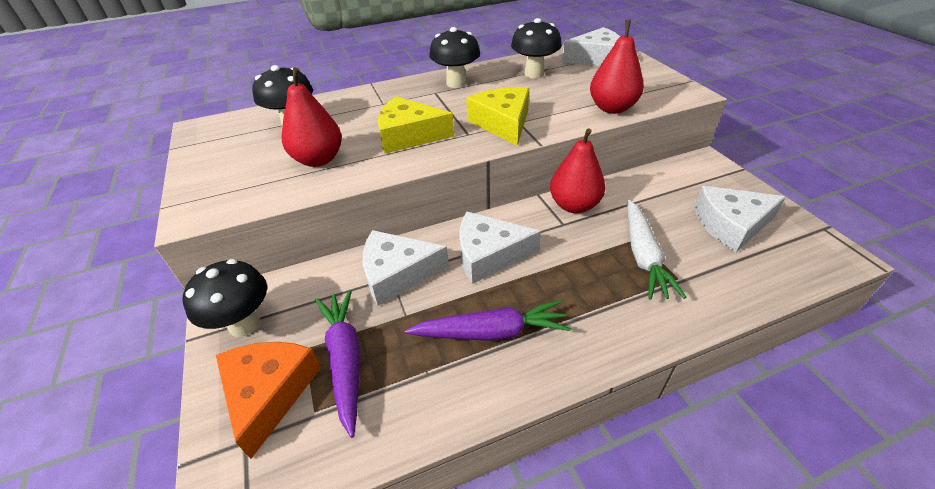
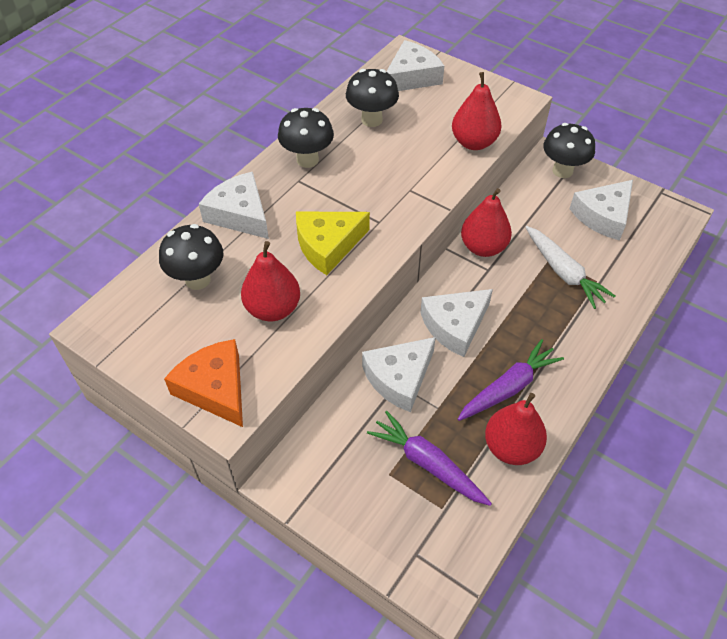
camera: 35 degrees left, 10 degrees up
(244, 324) = (320, 484): black mushroom -> black mushroom (562, 171)
(269, 393) = (398, 516): orange cheese -> orange cheese (215, 388)
(370, 99) = (240, 214): none -> white cheese
(440, 392) = (511, 447): none -> red pear
(503, 123) = (398, 197): yellow cheese -> none

